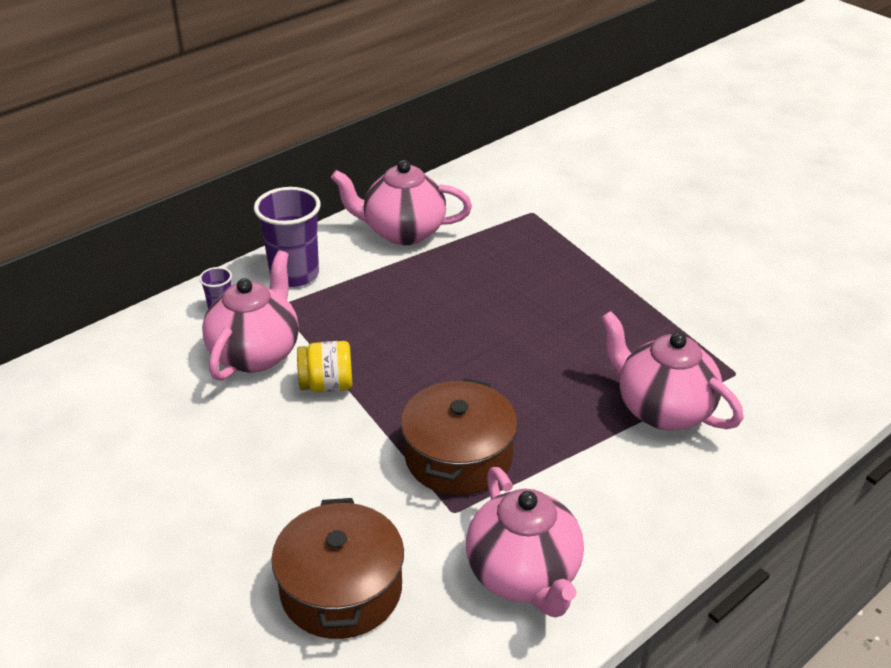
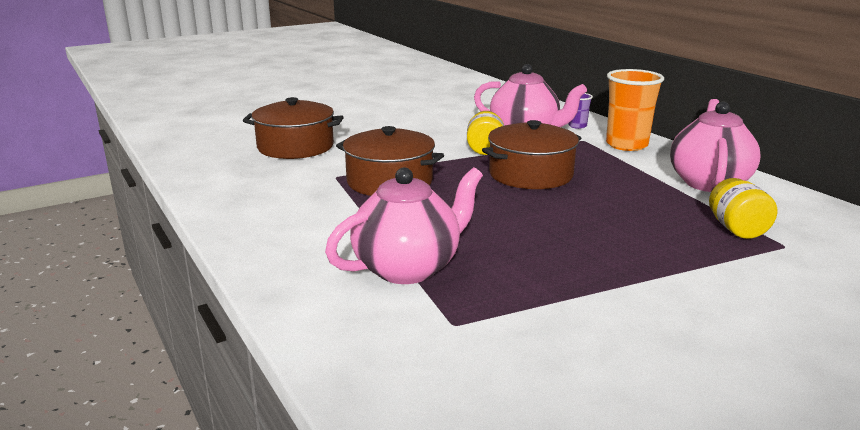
camera: 100 degrees right, 15 degrees down
(294, 274) = (626, 145): purple cup -> orange cup
(407, 344) = (530, 174): none -> brown pot
(509, 229) = (737, 229): none -> yellow jar
(524, 575) = (261, 191): pink teapot -> none

